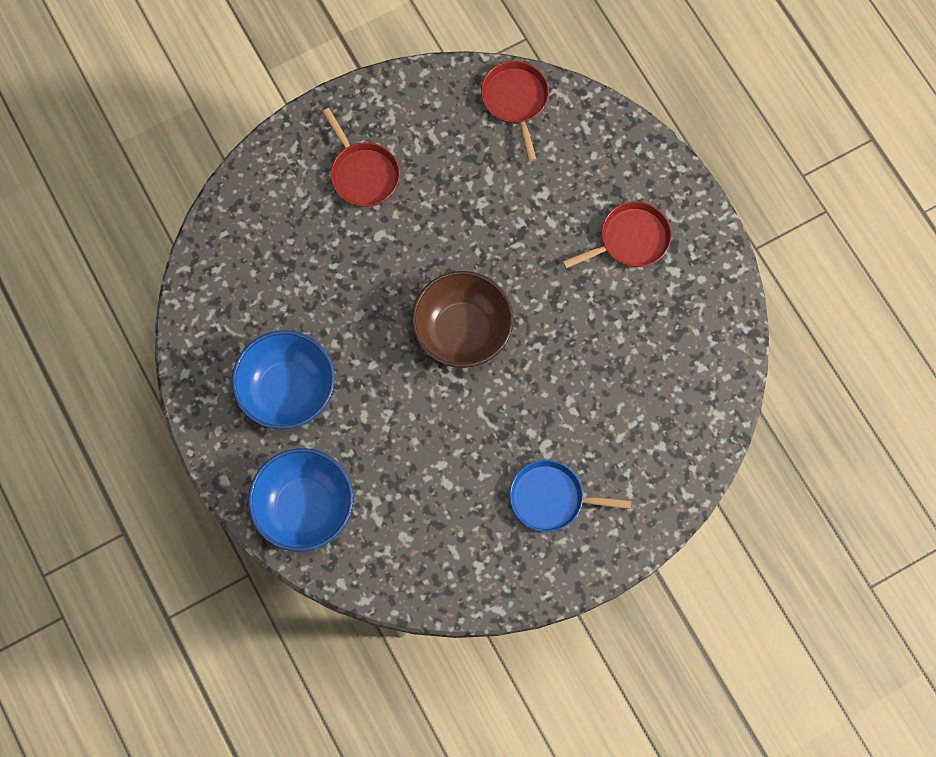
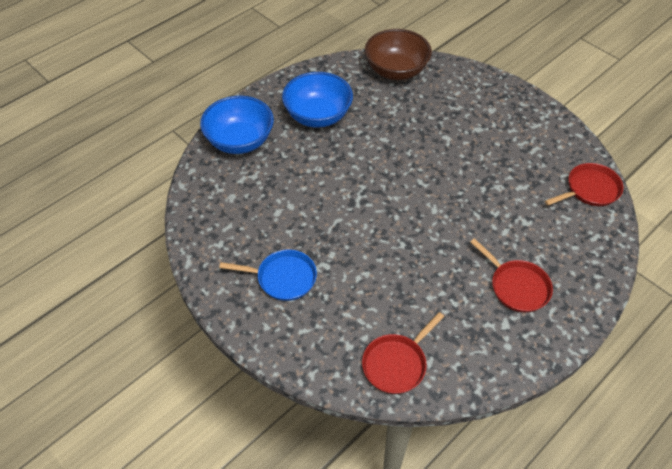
camera: 75 degrees right, 20 degrees down
(363, 174) = (486, 120): red pan -> red pan (396, 364)
(462, 331) = (395, 196): brown bowl -> brown bowl (396, 71)
(551, 498) = (283, 278): blue pan -> blue pan turned 105 degrees clockwise

